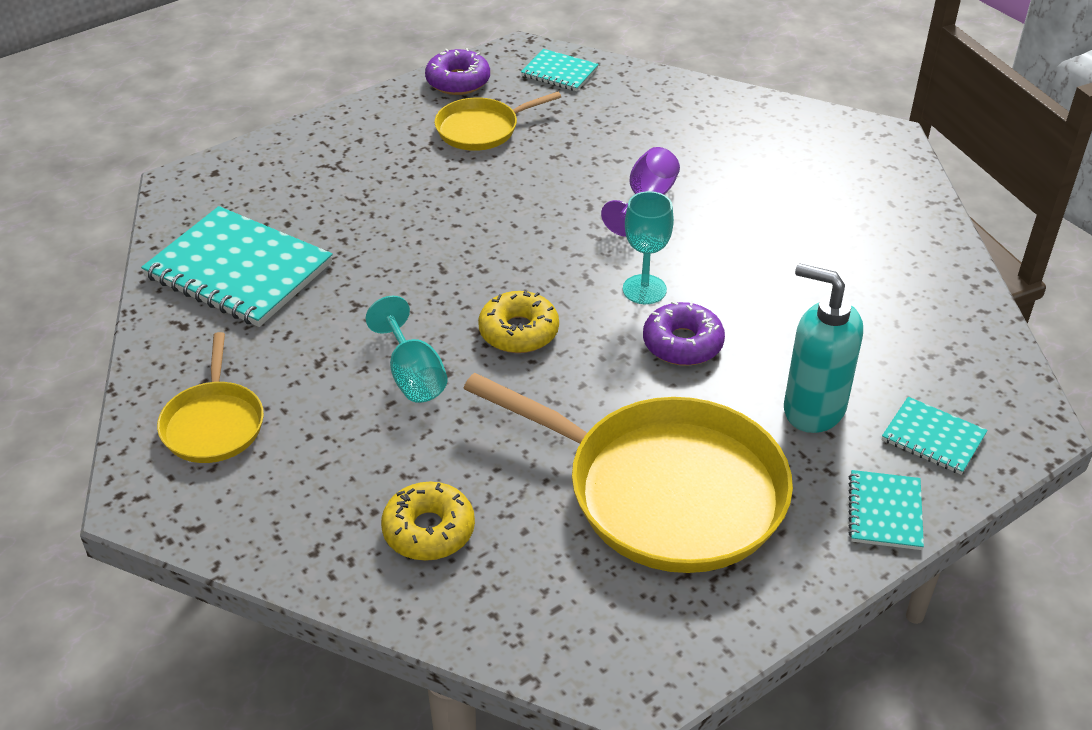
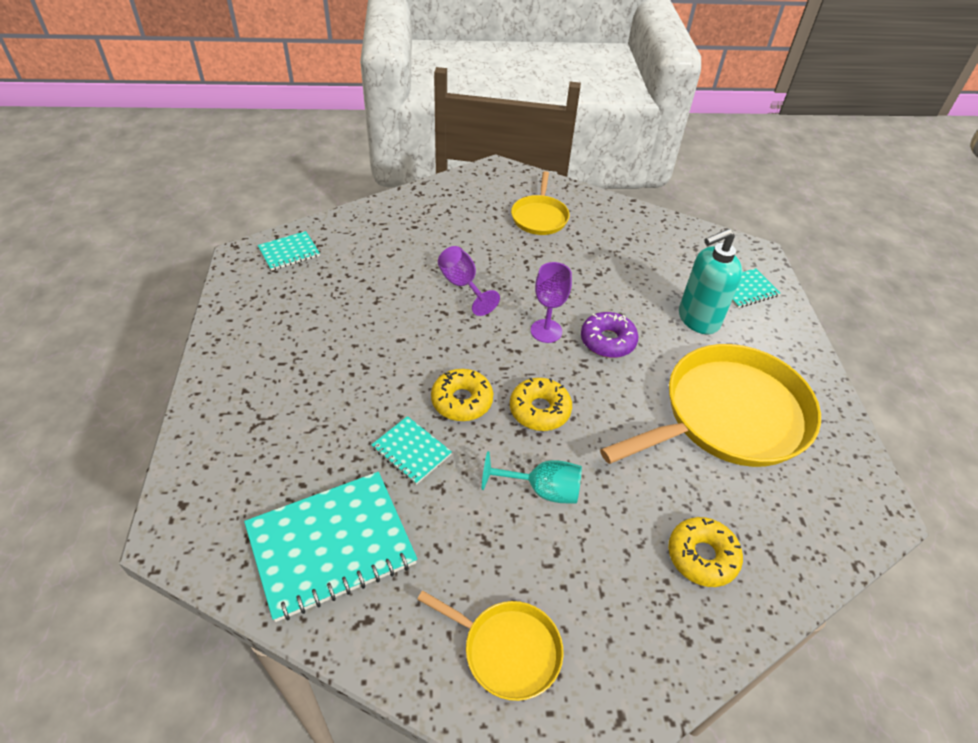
camera: 60 degrees left, 5 degrees up
(458, 81) = (238, 303): purple donut -> none
(477, 272) = (462, 401): none -> yellow donut
(481, 129) = (307, 320): yellow pan -> yellow pan (539, 217)
(644, 289) = (546, 331): turquoise goblet -> purple goblet
(884, 512) = (790, 337): turquoise notebook -> turquoise notebook (411, 451)

